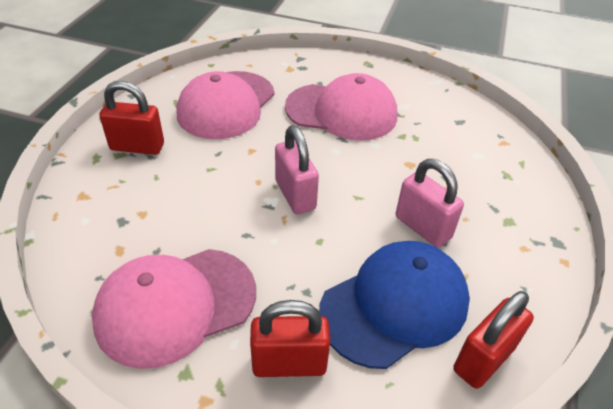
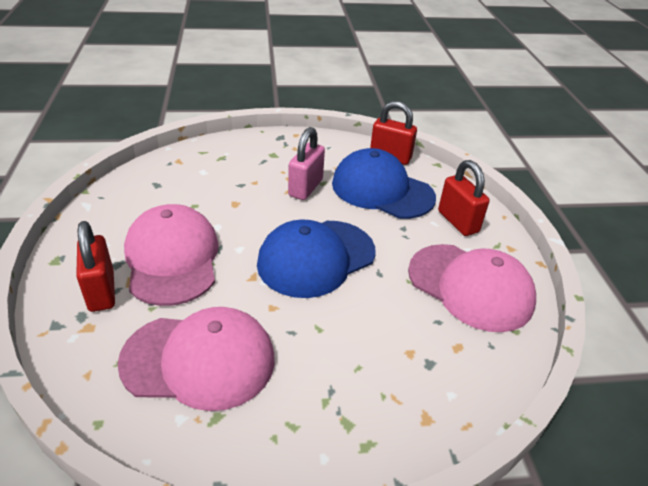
camera: 115 degrees left, 5 degrees down
(137, 147) = (324, 411): red padlock -> red padlock (101, 291)
(295, 195) = (316, 258): pink padlock -> blue cap

